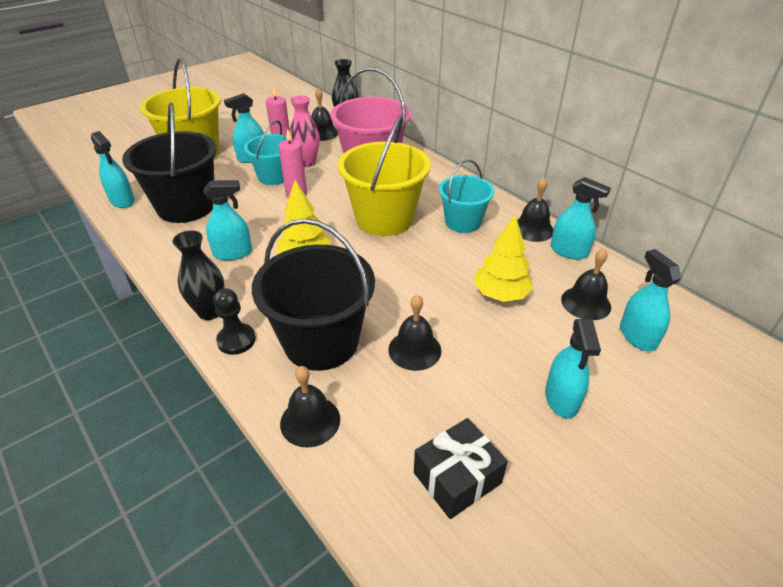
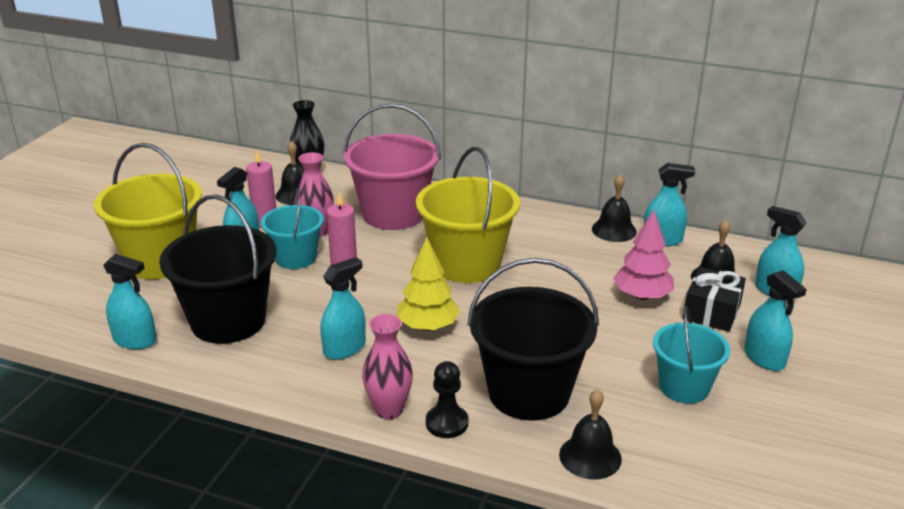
camera: 30 degrees left, 10 degrees down
(210, 312) = (389, 410): black vase -> pink vase
(414, 350) = (617, 367): black bell -> none
(457, 478) = (744, 444): black gift -> black gift (711, 312)
(463, 222) = (545, 243): turquoise bucket -> turquoise bucket (684, 387)
(500, 294) = (642, 296): yellow tree -> pink tree

